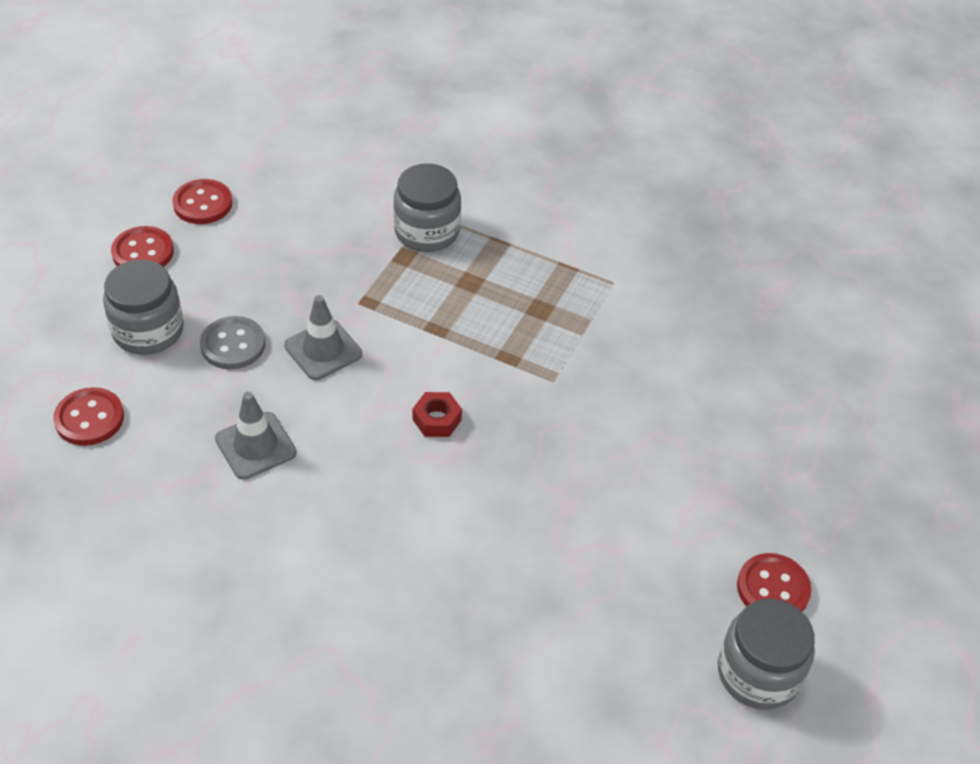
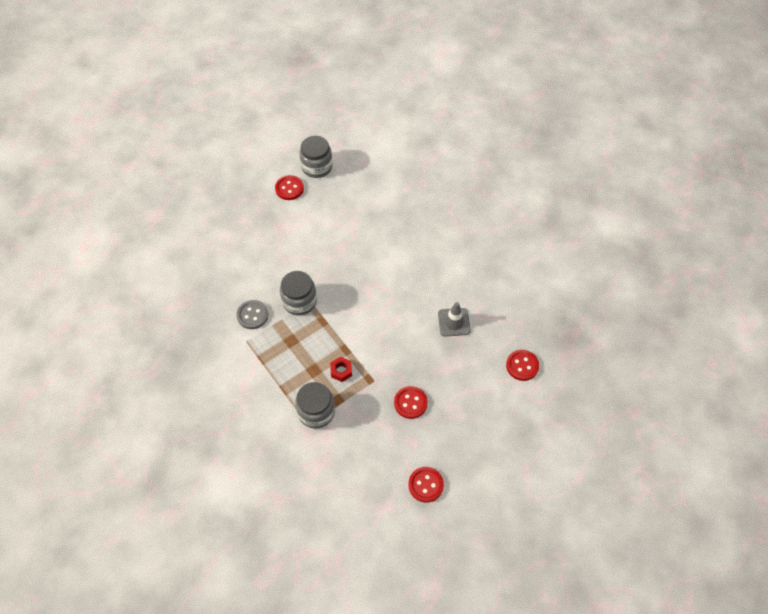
camera: 150 degrees left, 10 degrees up
(143, 252) = (469, 461): red button -> red button (410, 403)
(148, 331) = (482, 405): grey jar -> grey jar (299, 301)
(233, 345) = (444, 380): grey button -> grey button (252, 315)
(323, 350) = (403, 359): grey traffic cone -> none
(437, 420) = (371, 303): red nut -> red nut (341, 371)

